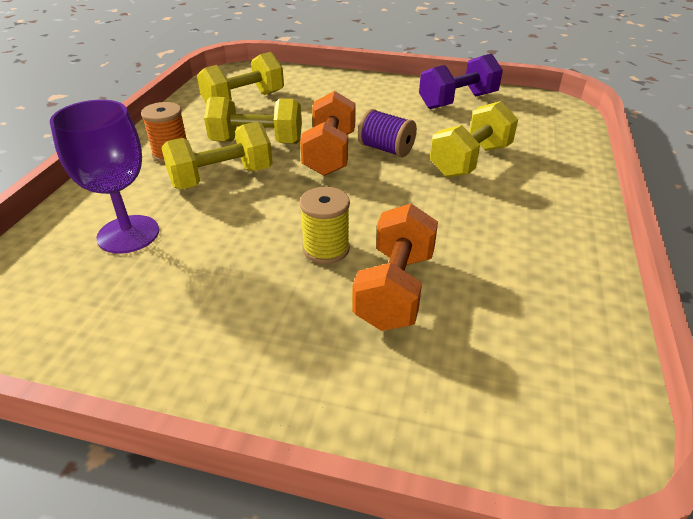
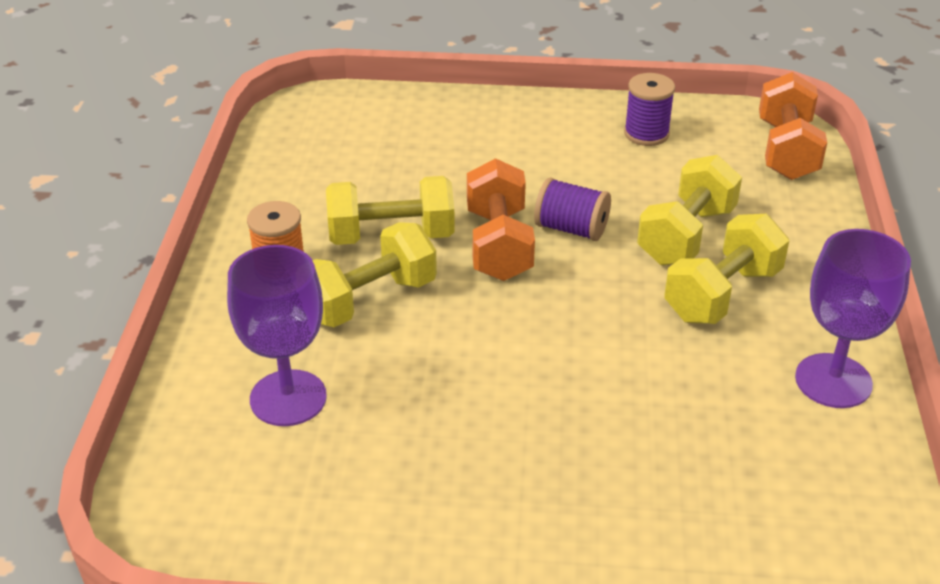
camera: 10 degrees left, 0 degrees up
(244, 100) = (340, 162): yellow dumbbell -> yellow dumbbell (722, 294)
(326, 249) = (543, 388): yellow spool -> none
(395, 289) = (641, 429): orange dumbbell -> orange dumbbell (786, 150)
(458, 101) = (646, 134): purple dumbbell -> purple spool
(571, 271) = (833, 381): none -> purple goblet

